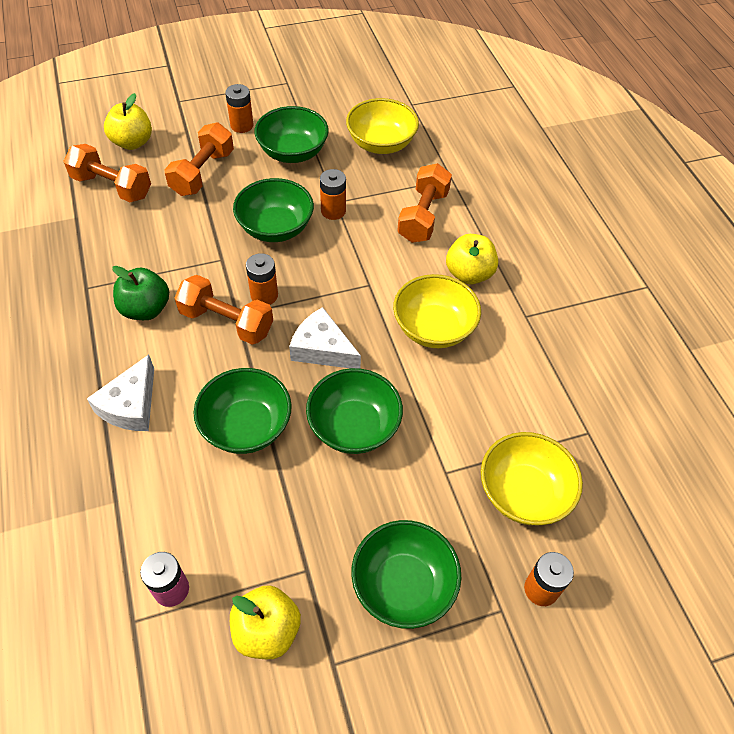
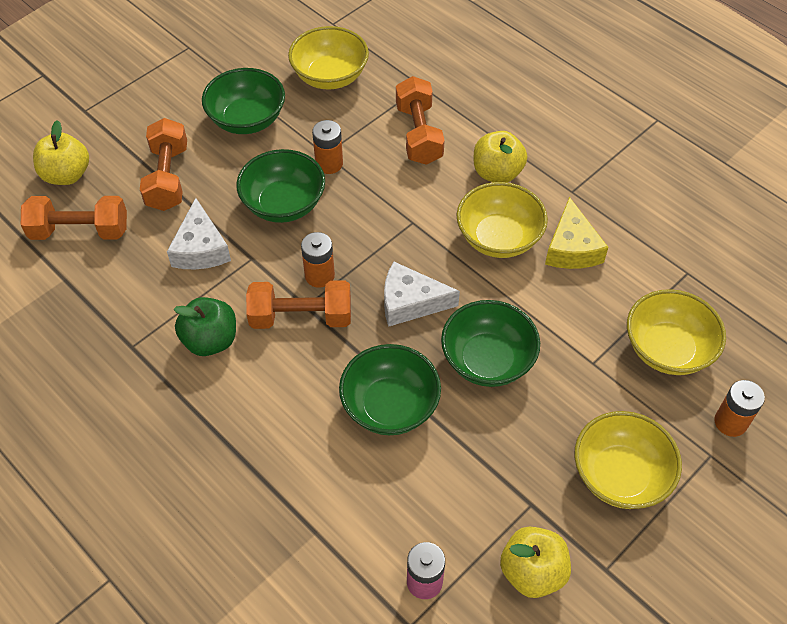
camera: 25 degrees left, 0 degrees up
(131, 405) = (264, 438): white cheese -> white cheese (200, 248)
(242, 125) = (173, 111): orange battery -> none
(403, 585) = (620, 475): green bowl -> yellow bowl
(493, 364) = (571, 248): none -> yellow cheese

